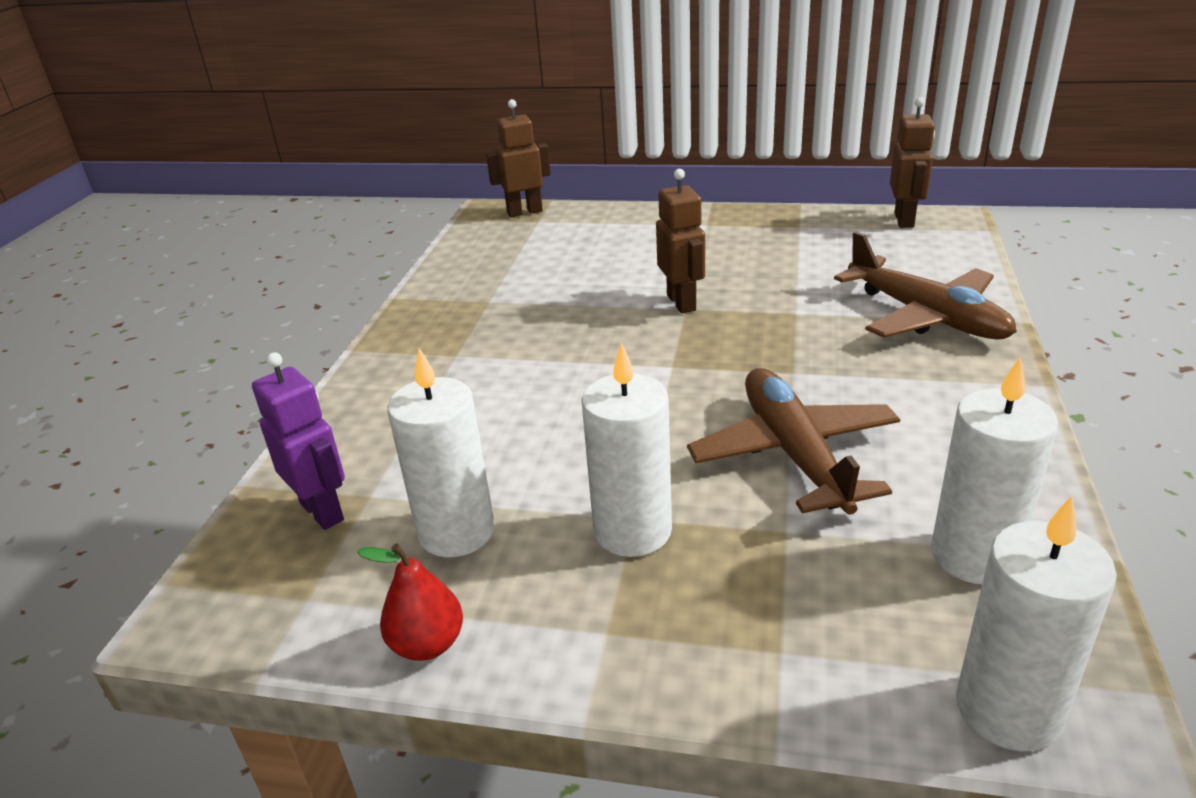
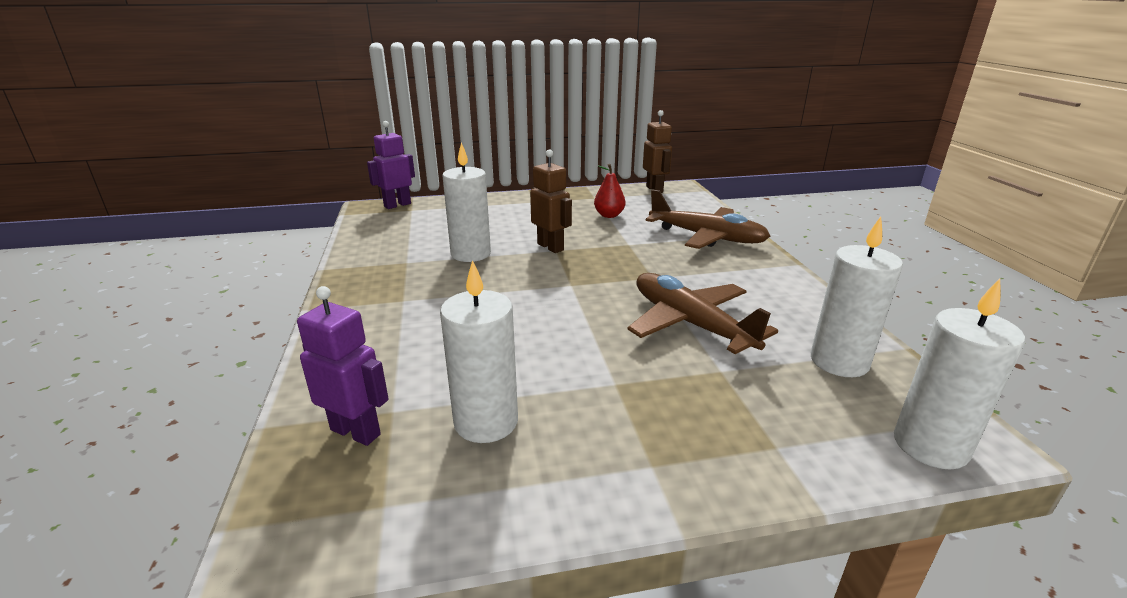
camera: 25 degrees left, 5 degrees down
(427, 644) = (518, 512): red pear -> red pear (609, 215)
(524, 212) = (397, 205): brown robot -> purple robot
(632, 531) = (620, 392): white candle -> white candle (471, 254)

